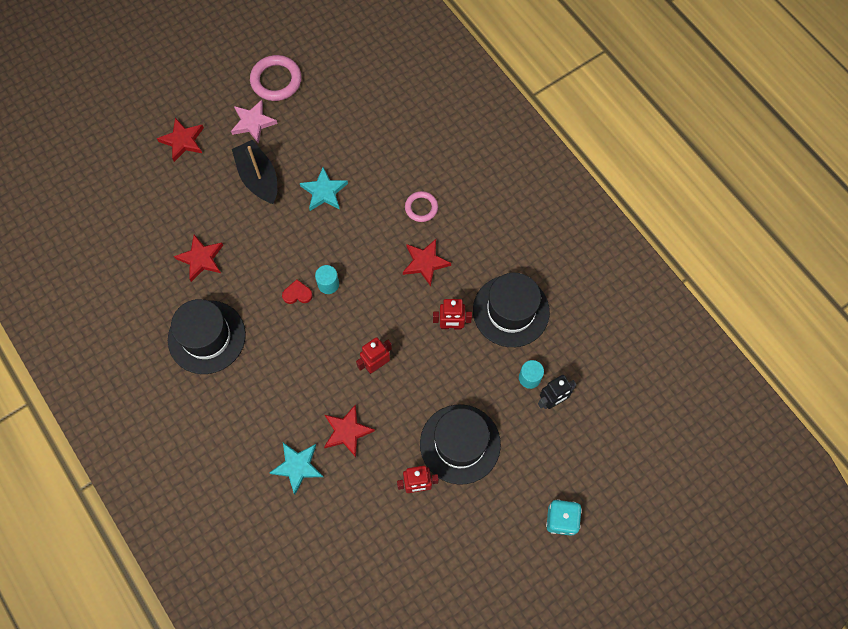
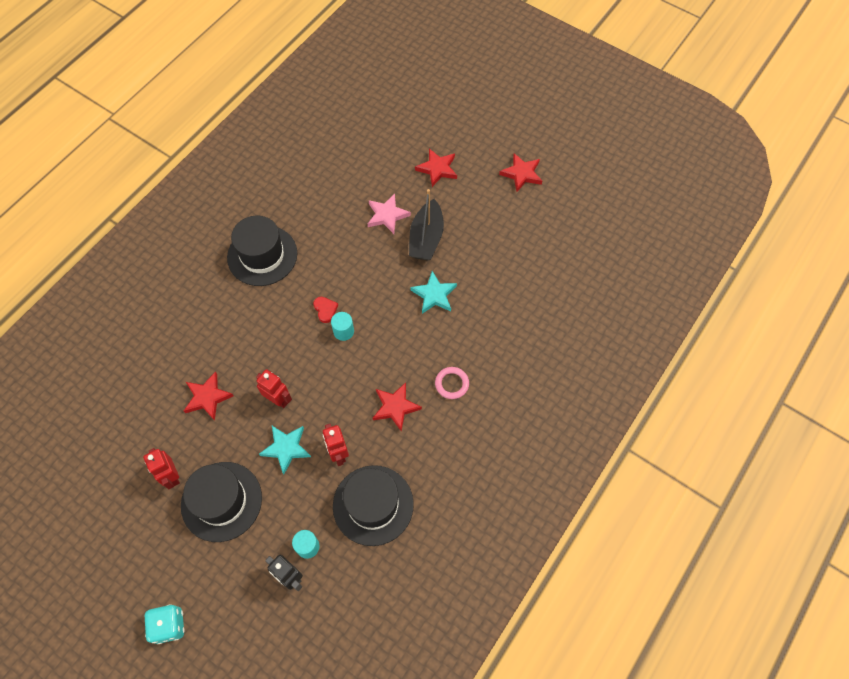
camera: 70 degrees right, 5 degrees down
(201, 259) = (332, 224): red star -> red star (521, 174)
(253, 122) = (479, 213): pink star -> pink star (387, 215)
(258, 178) = (426, 238): black boat -> black boat turned 150 degrees clockwise
(276, 80) = (530, 215): pink ring -> none
(297, 467) = (165, 368): turquoise star -> turquoise star (286, 448)

